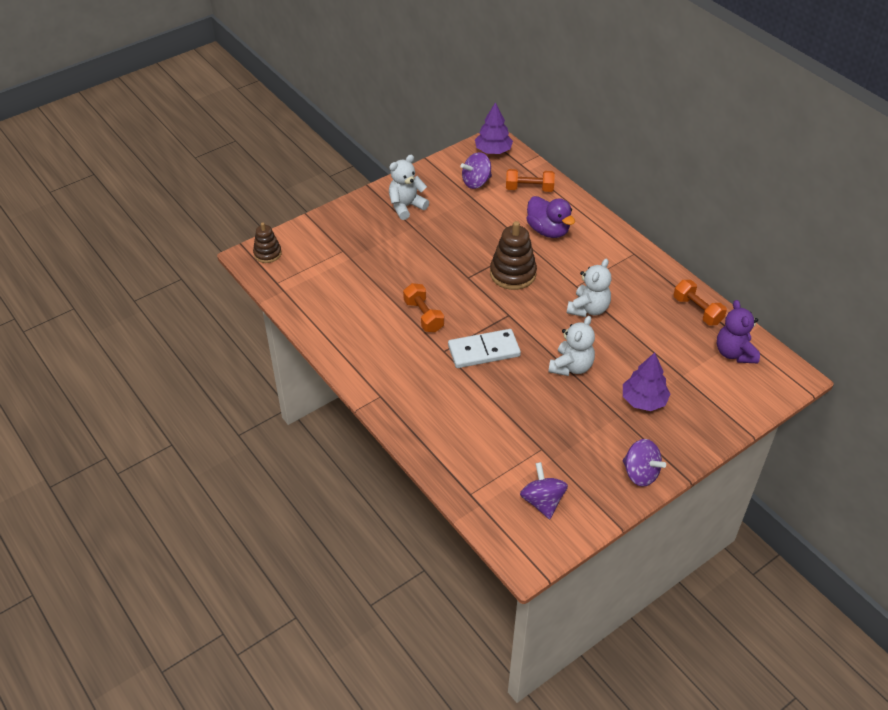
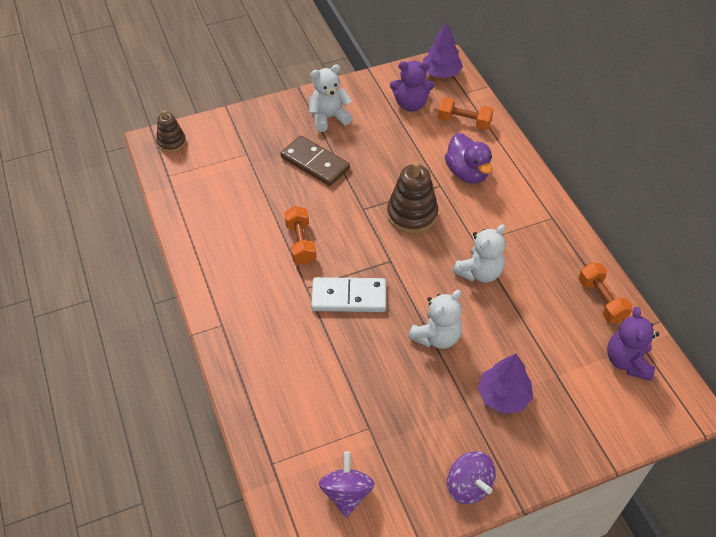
camera: 15 degrees right, 5 degrees up
(409, 247) = (315, 163): none -> brown domino
(476, 182) = (411, 104): purple spinning top -> purple teddy bear

